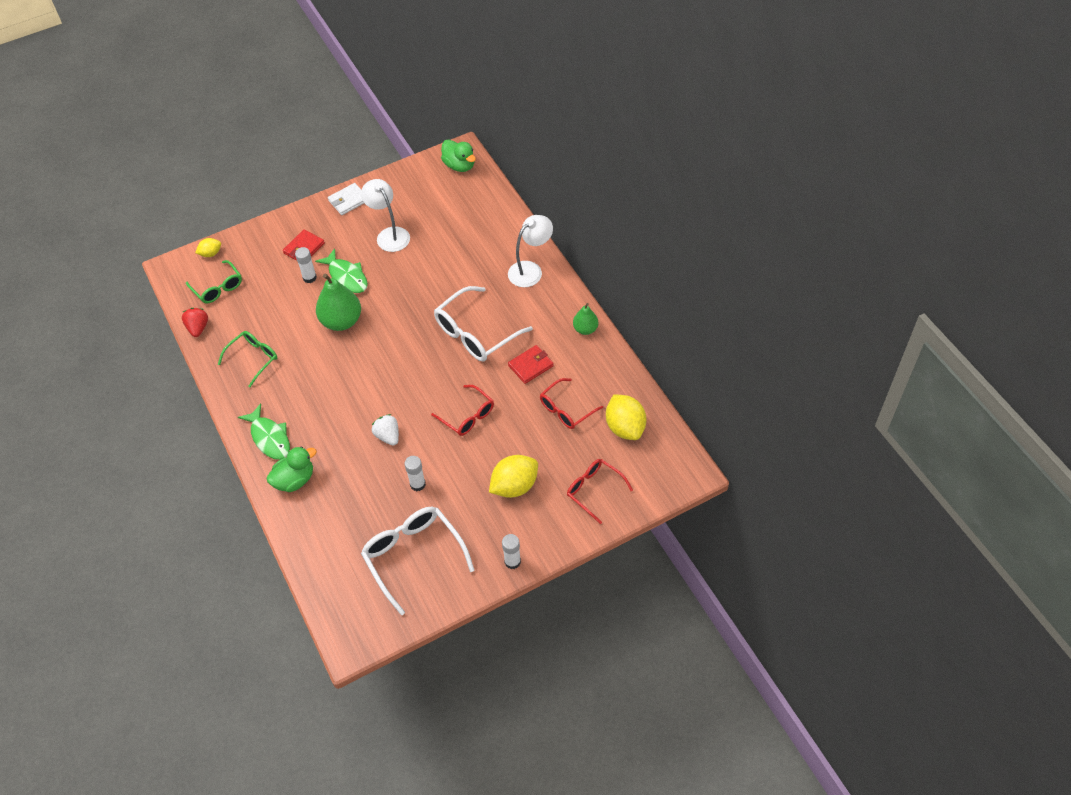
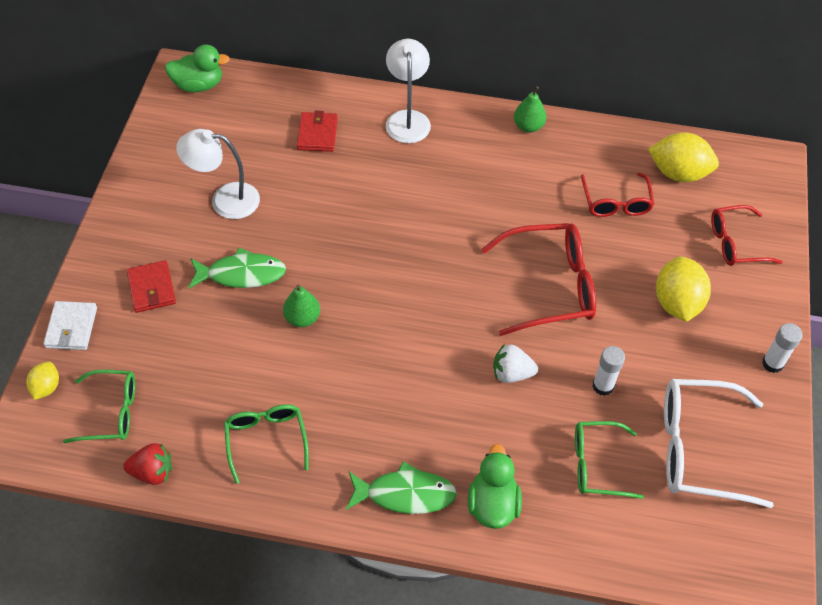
camera: 55 degrees left, 0 degrees up
(198, 328) = (153, 472): red strawberry -> red strawberry turned 150 degrees clockwise
(309, 277) = (203, 309): white glue stick -> none
(341, 321) = (302, 318): green pear -> green pear, size x0.56
(348, 201) = (130, 205): white wallet -> white wallet (71, 327)
(360, 512) = (596, 465): none -> green glasses
(468, 416) = (550, 286): red glasses -> red glasses, size x1.62
(475, 333) = (445, 212): white glasses -> none
(530, 366) = (533, 195): red wallet -> red wallet (317, 134)

